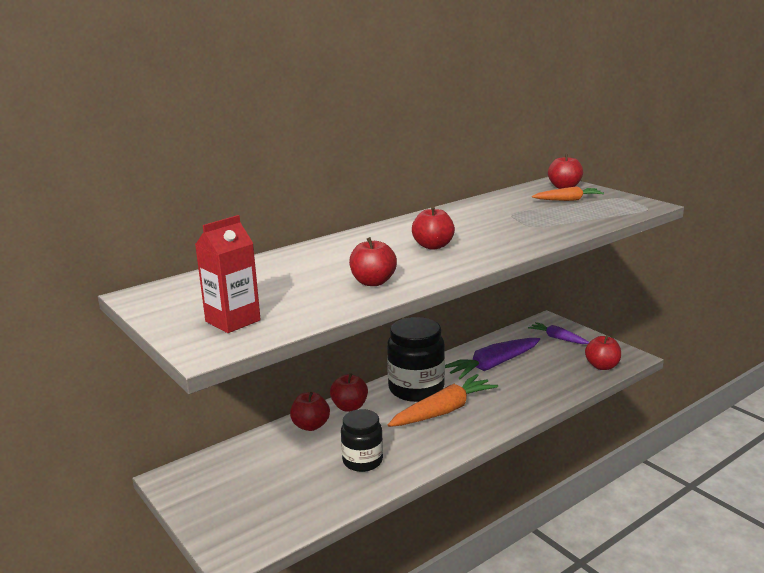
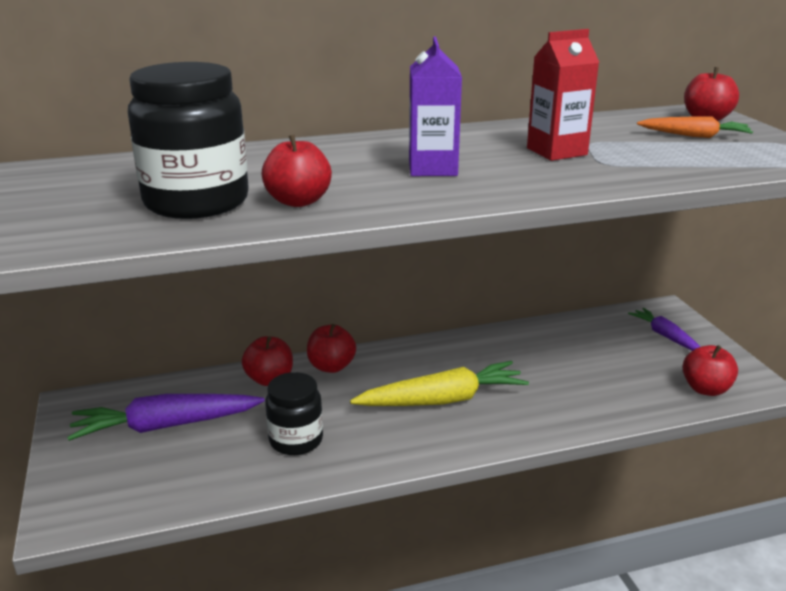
camera: 20 degrees right, 5 degrees up
(233, 321) = (72, 219): red carton -> red carton (556, 151)
(416, 389) = (428, 362): black jar -> black jar (196, 202)
(433, 246) = (432, 168): red apple -> purple carton
(443, 411) = (443, 400): orange carrot -> yellow carrot
(493, 365) = (549, 354): purple carrot -> purple carrot (165, 426)

